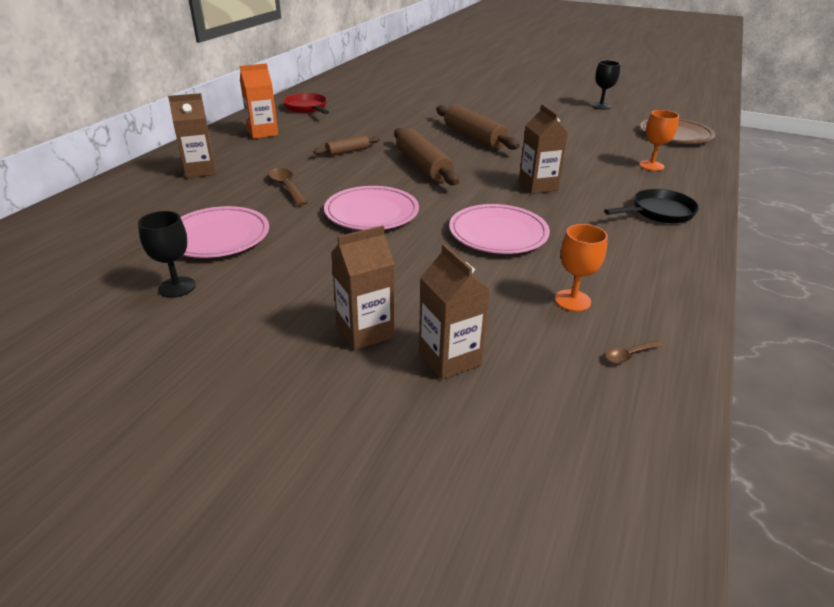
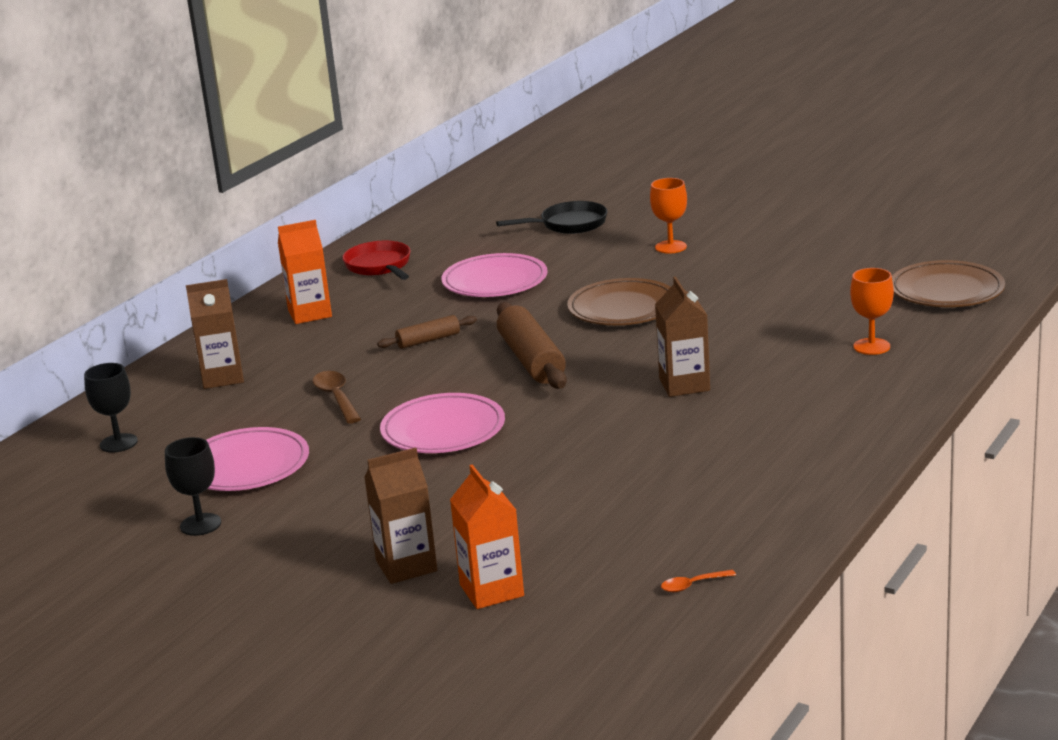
camera: 10 degrees right, 10 degrees down
(449, 358) = (491, 590): brown carton -> orange carton
(474, 137) = (623, 308): brown rolling pin -> brown plate
(498, 233) = (600, 453): pink plate -> pink plate (495, 281)
(572, 300) = (657, 531): orange goblet -> orange goblet (670, 247)
(601, 106) = (856, 240): black goblet -> black goblet (118, 443)
(629, 355) = (692, 585): brown spoon -> orange spoon
(658, 212) = (835, 418): black pan -> black pan (569, 224)

